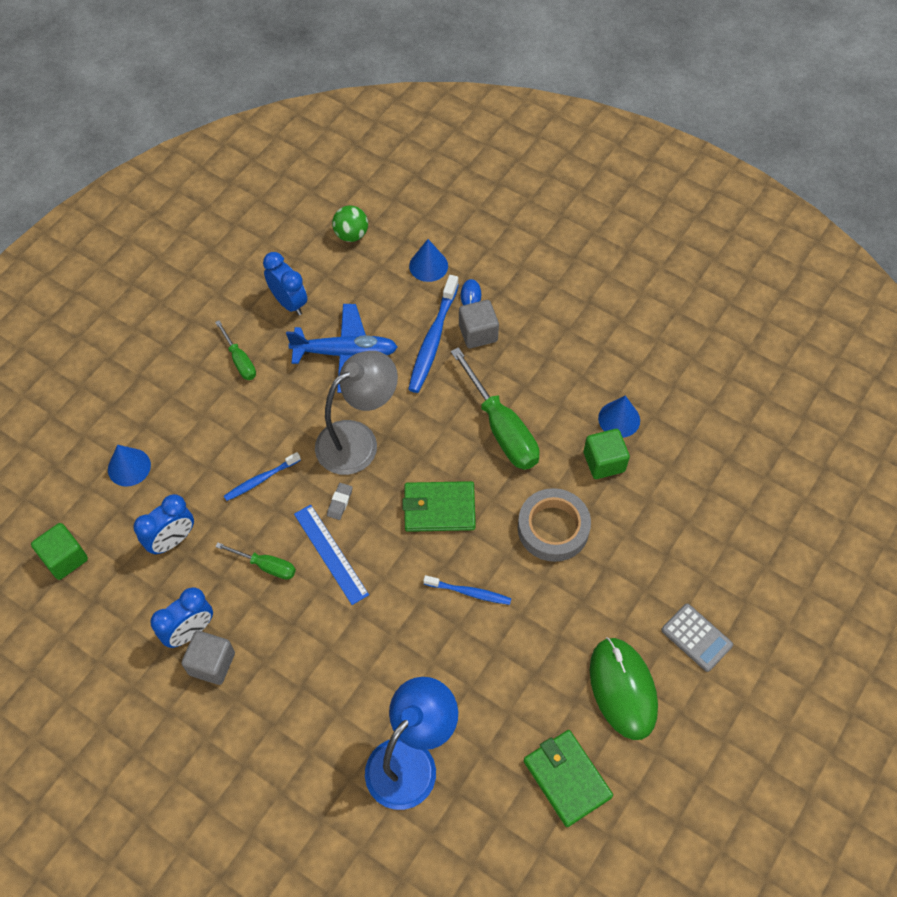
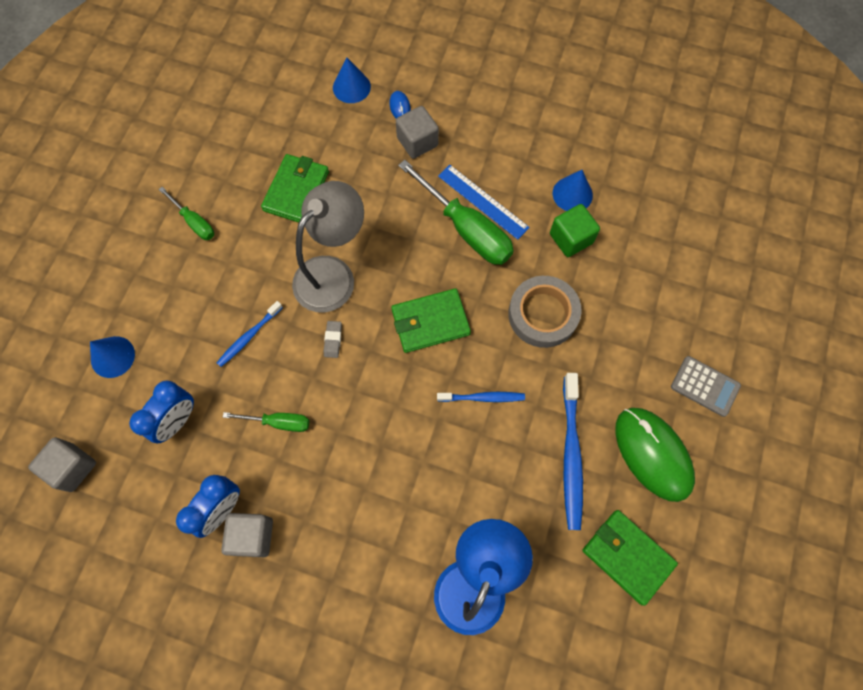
camera: 15 degrees left, 10 degrees up
(65, 558) = (72, 467): green cube -> grey cube
(289, 302) = (227, 153): blue clock -> none
(330, 554) = (338, 394): blue ruler -> blue ruler (483, 201)
(345, 353) = (296, 191): blue plane -> green wallet
(351, 235) = (268, 73): green ball -> none
(433, 339) = (376, 158): blue toothbrush -> blue toothbrush (571, 454)

